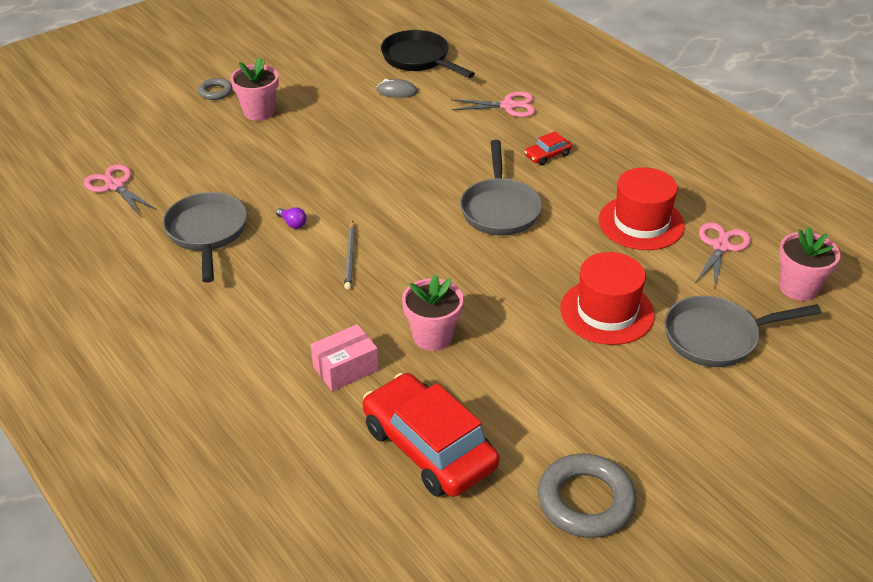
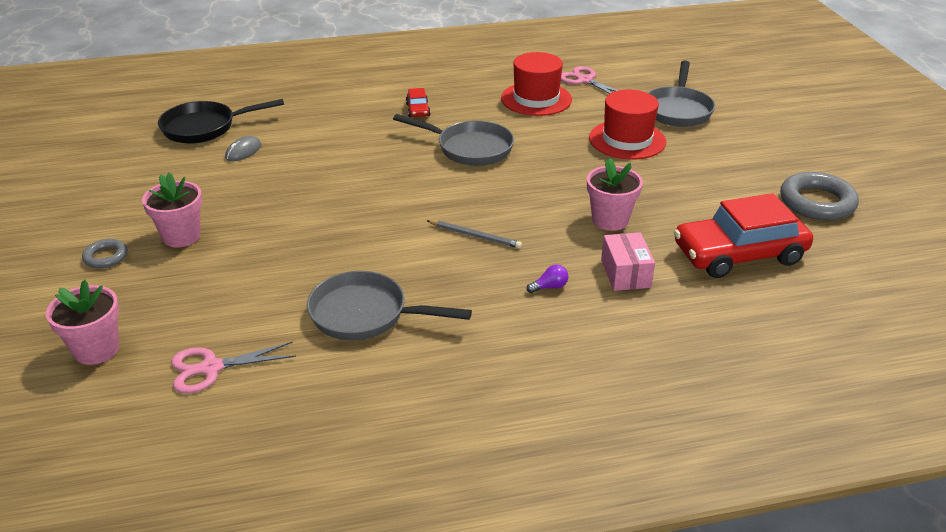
camera: 65 degrees left, 5 degrees down
(292, 223) = (397, 257): purple light bulb -> purple light bulb (549, 287)
(508, 106) = (330, 107): pink scissors -> none
(798, 288) = (645, 70): pink flower pot -> pink flower pot (96, 349)

